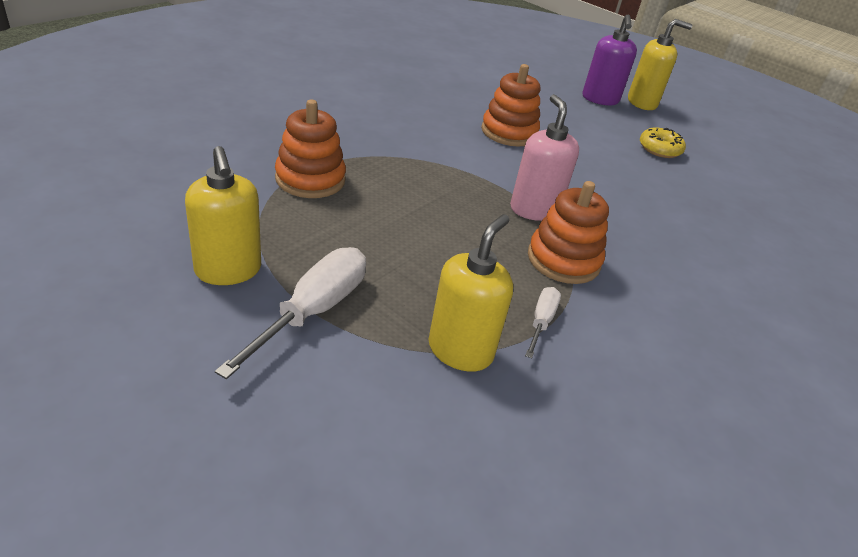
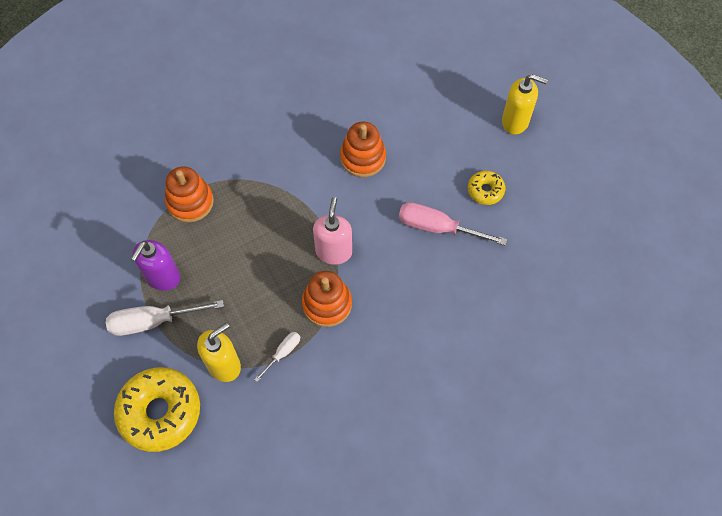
camera: 25 degrees right, 25 degrees up
(228, 270) = (117, 281): yellow soap dispenser -> none
(312, 311) = (153, 321): white screwdriver -> white screwdriver turned 150 degrees counterclockwise
(383, 438) = (160, 412): none -> yellow donut
(600, 99) = (475, 114): purple soap dispenser -> purple soap dispenser (162, 277)
(637, 180) = (438, 228): none -> pink screwdriver

